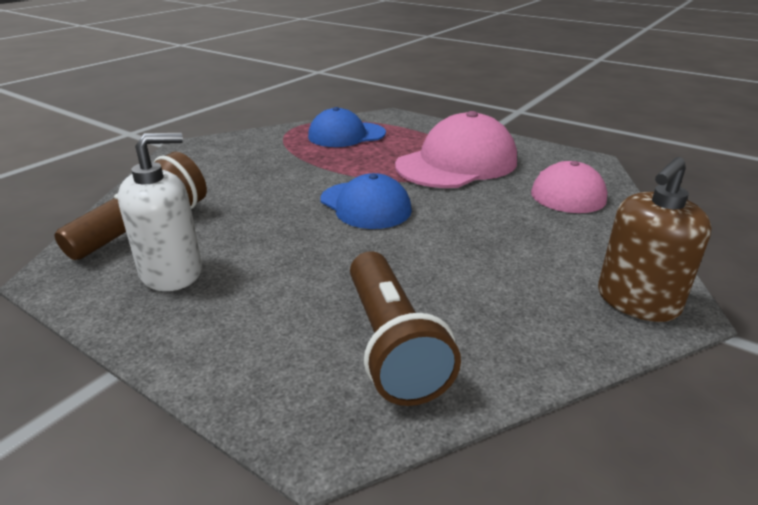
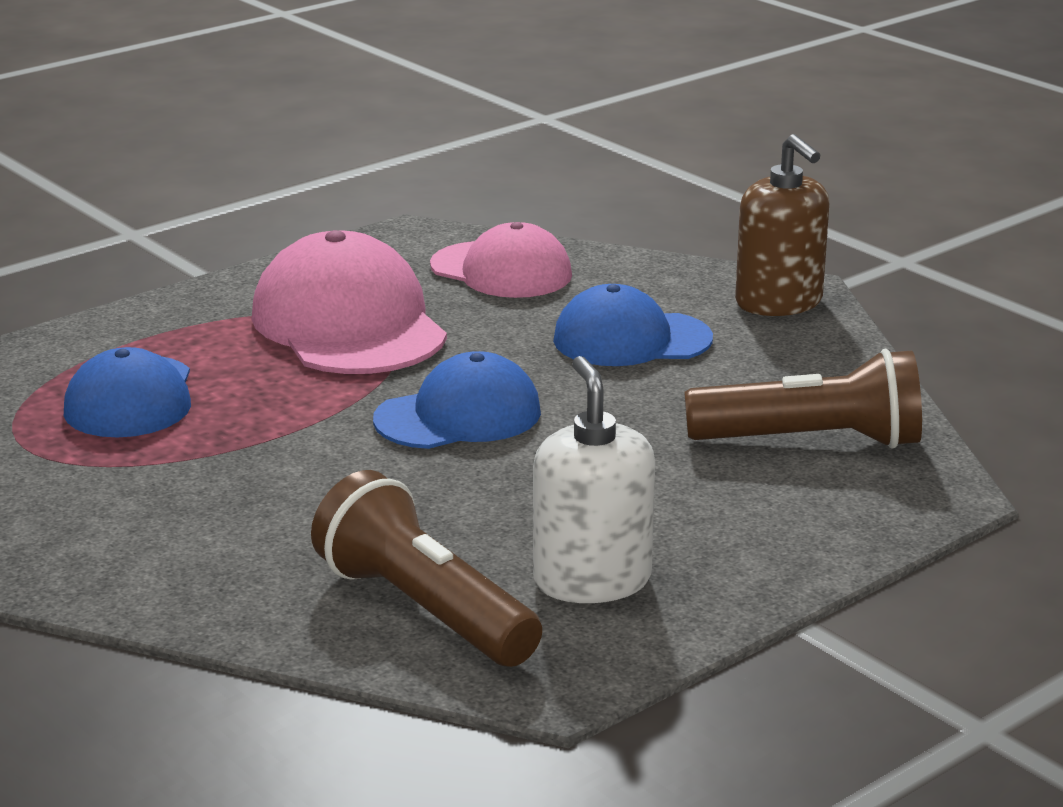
camera: 75 degrees left, 5 degrees down
(509, 245) = (631, 339): none -> blue cap

